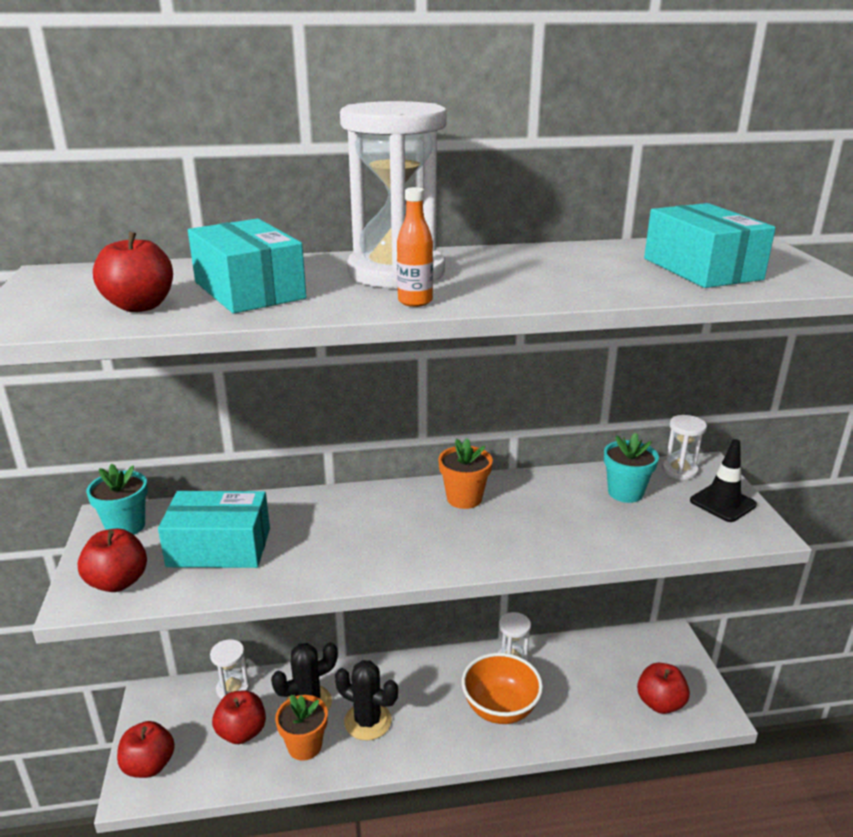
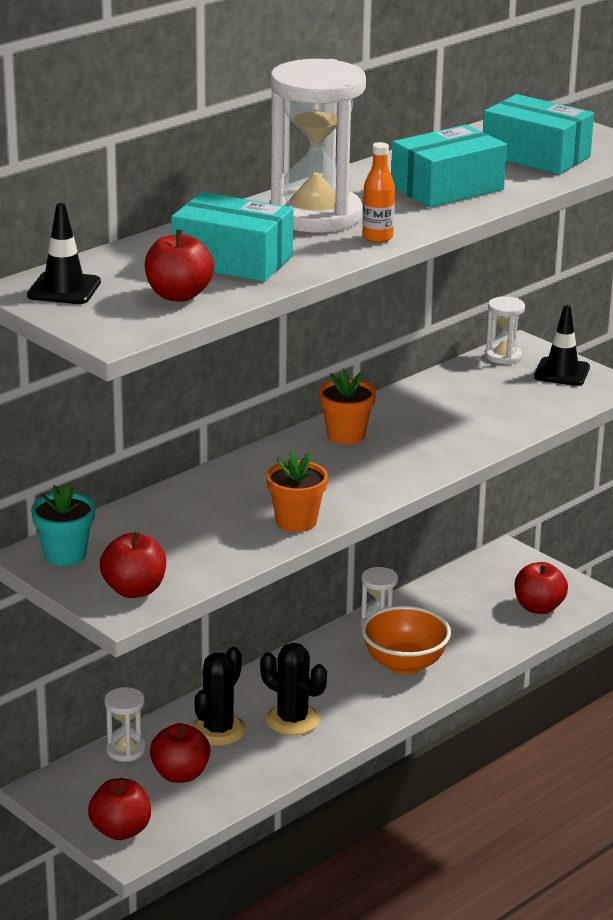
camera: 35 degrees left, 0 degrees up
(76, 280) = (64, 289): none -> black traffic cone
(219, 547) = (182, 539): turquoise box -> turquoise box (447, 188)
(305, 746) = (254, 759): orange flower pot -> orange flower pot (296, 521)
(367, 721) = (292, 720): black cactus -> black cactus turned 45 degrees clockwise
(625, 492) = (477, 388): turquoise flower pot -> none

